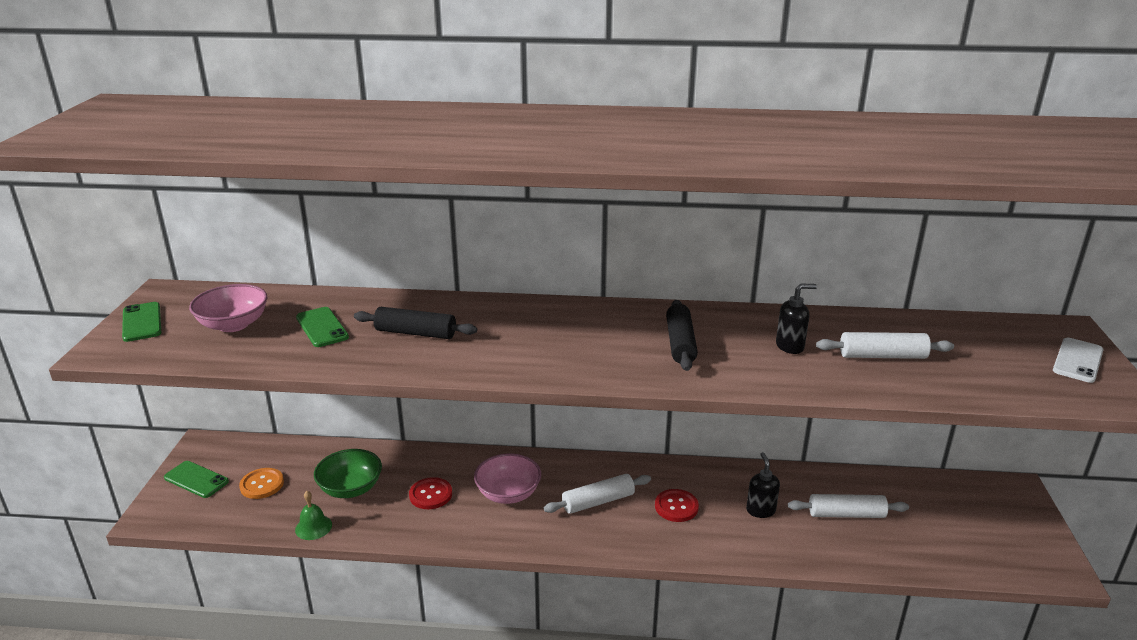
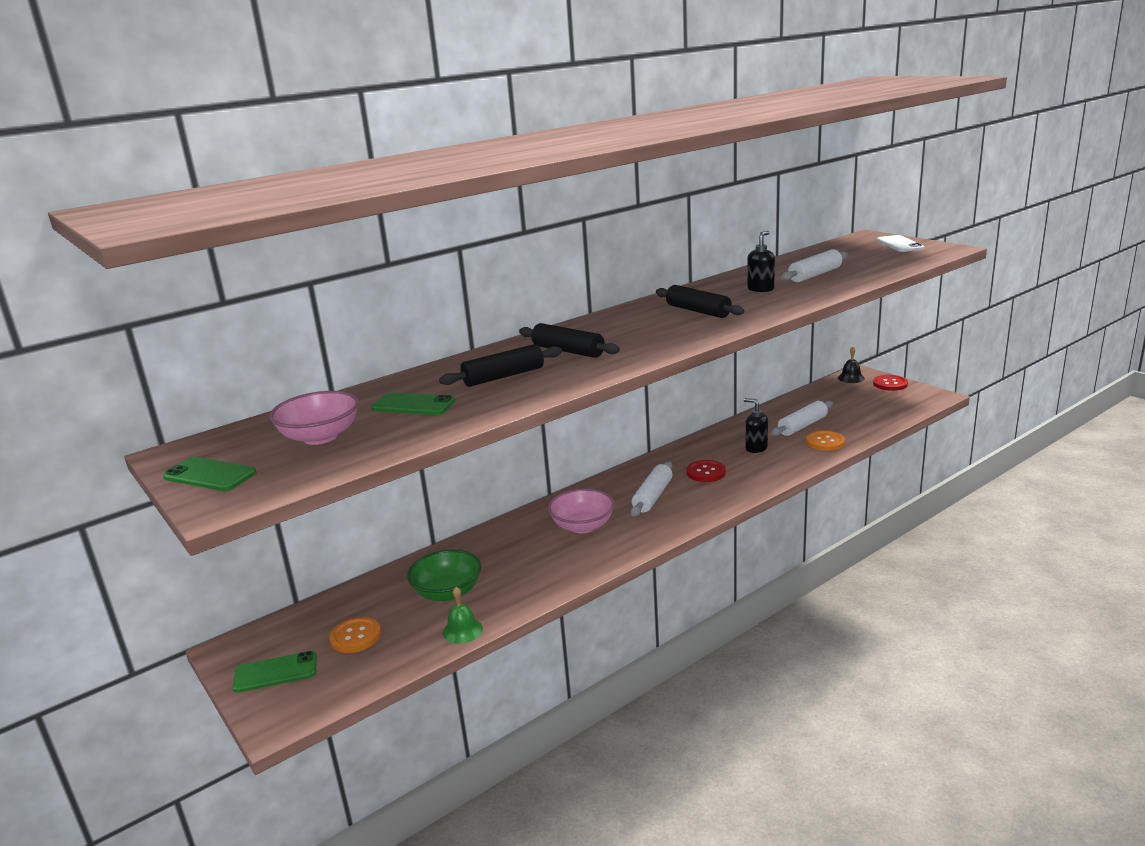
camera: 40 degrees left, 5 degrees down
(430, 495) = (524, 559): red button -> red button (890, 384)
(502, 332) = (568, 351): none -> black rolling pin
(838, 547) = (825, 442): none -> orange button
(997, 488) = (851, 378): none -> black bell

